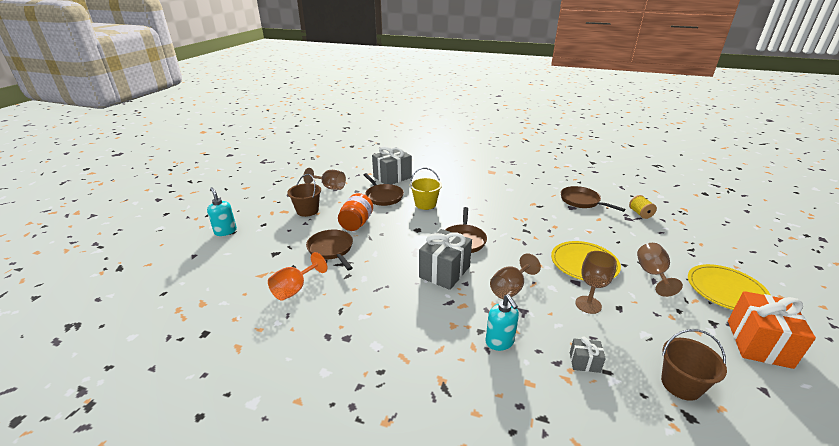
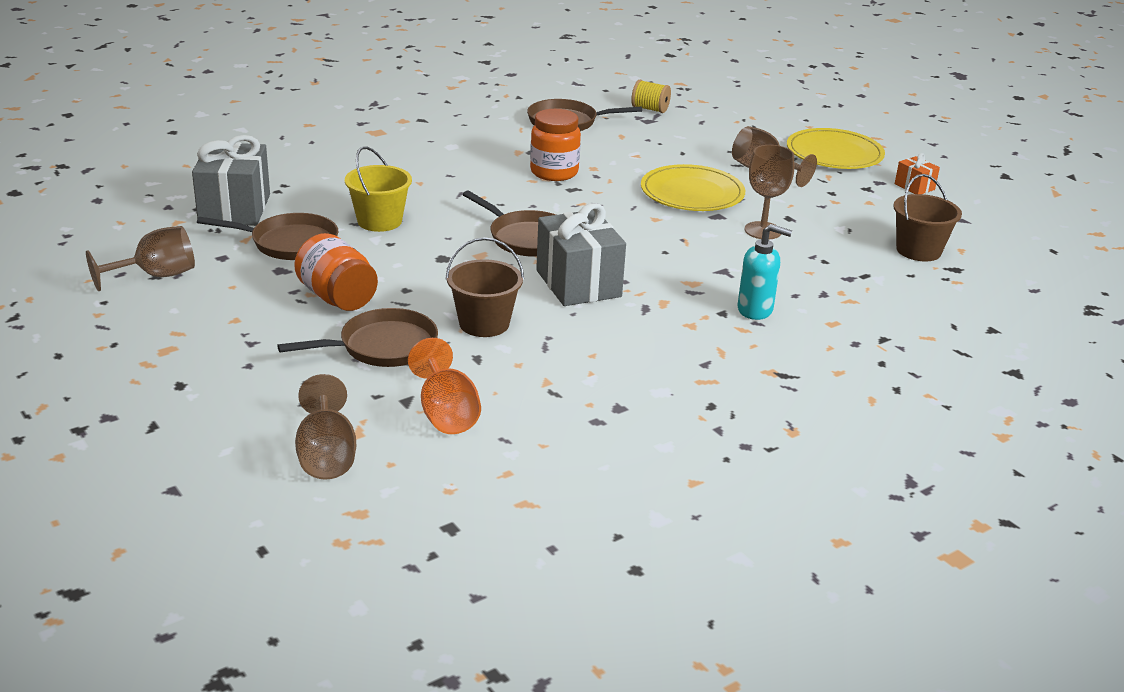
camera: 55 degrees left, 0 degrees up
(225, 231) = (134, 433): turquoise soap dispenser -> none
(307, 211) = (209, 326): brown bucket -> brown bucket (484, 324)
(331, 249) = (382, 347): brown pan -> brown pan turned 150 degrees clockwise
(510, 289) = (675, 259): brown goblet -> brown goblet (326, 456)
(532, 219) = (554, 172): none -> orange jar
(584, 362) = (840, 279): grey gift -> none
(758, 343) = (914, 187): orange gift -> orange gift, size x0.48

